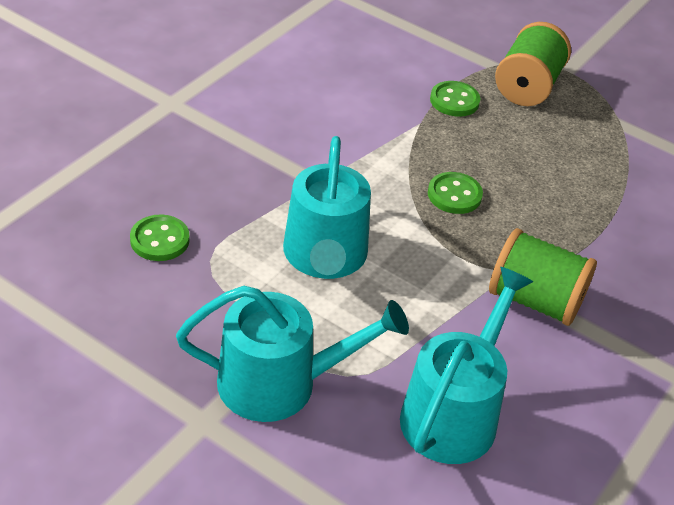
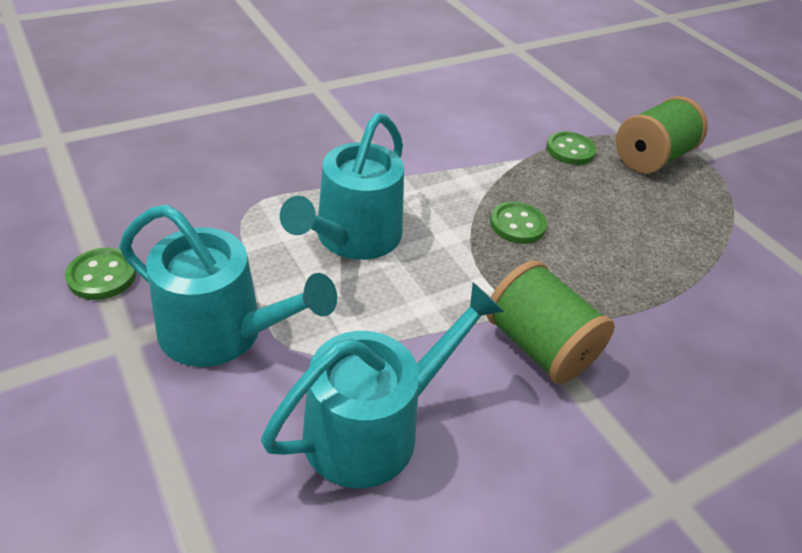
camera: 25 degrees right, 0 degrees up
(159, 240) = (220, 179): green button -> green button (102, 276)

